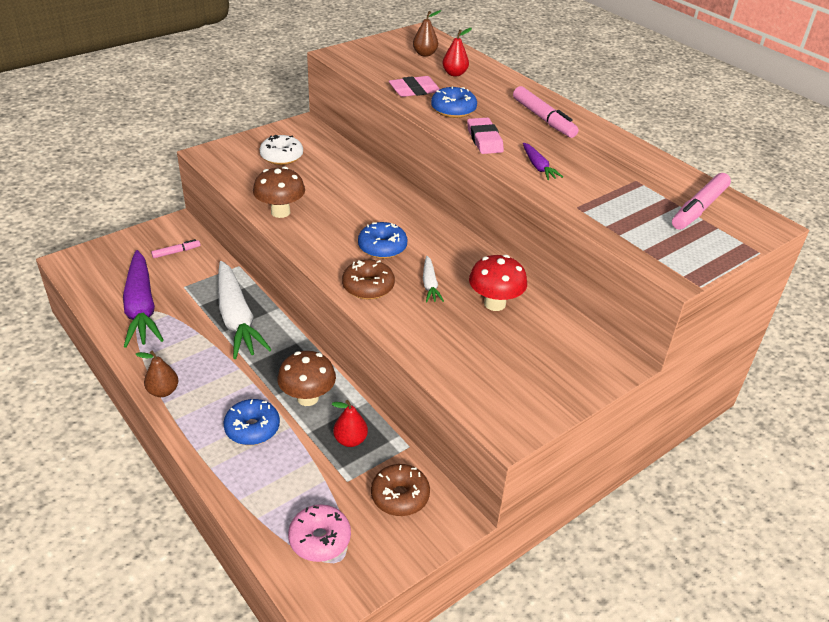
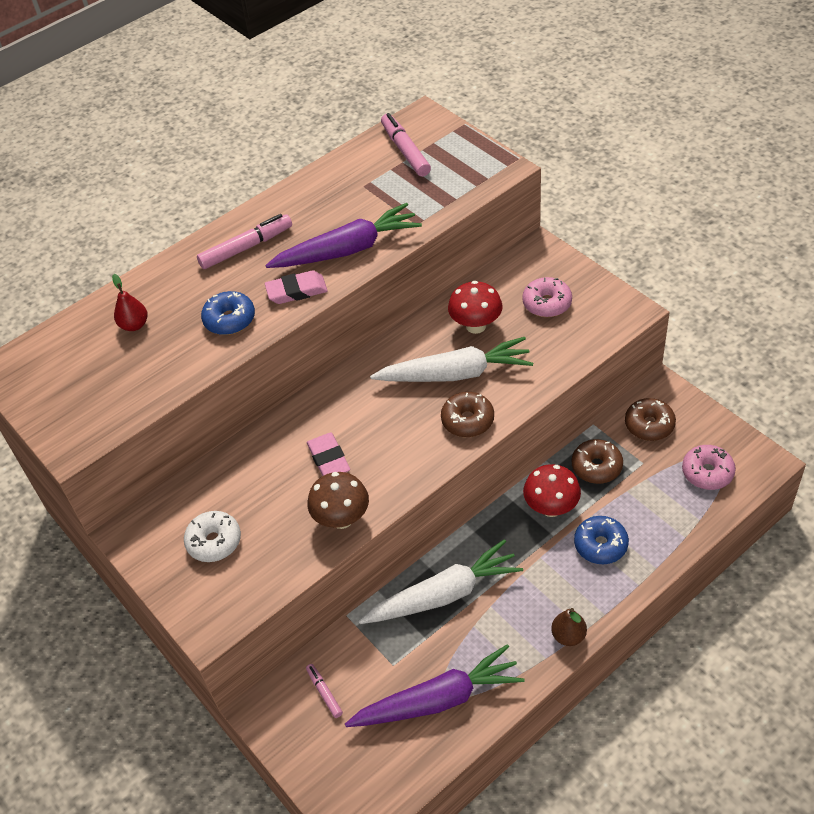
camera: 85 degrees left, 10 degrees up
(307, 398) = (551, 508): brown mushroom -> red mushroom
(350, 440) = (596, 467): red pear -> brown donut
(382, 247) = (399, 417): blue donut -> none
(414, 90) = (180, 358): pink eraser -> pink eraser (328, 459)
(425, 54) = (75, 357): brown pear -> none
(430, 284) = (455, 373): white carrot -> white carrot, size x2.22
(525, 359) = (547, 303): none -> pink donut
(538, 167) = (348, 249): purple carrot -> purple carrot, size x2.22
(699, 208) = (405, 151): pink marker -> pink marker turned 150 degrees counterclockwise

